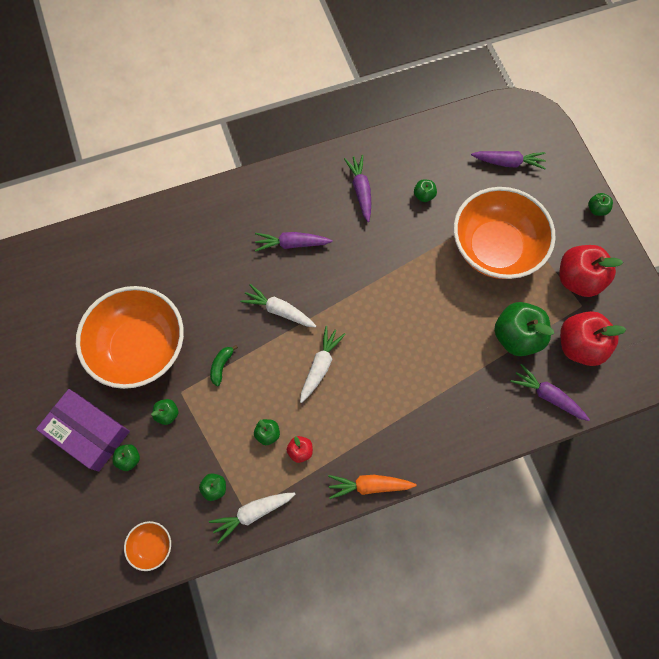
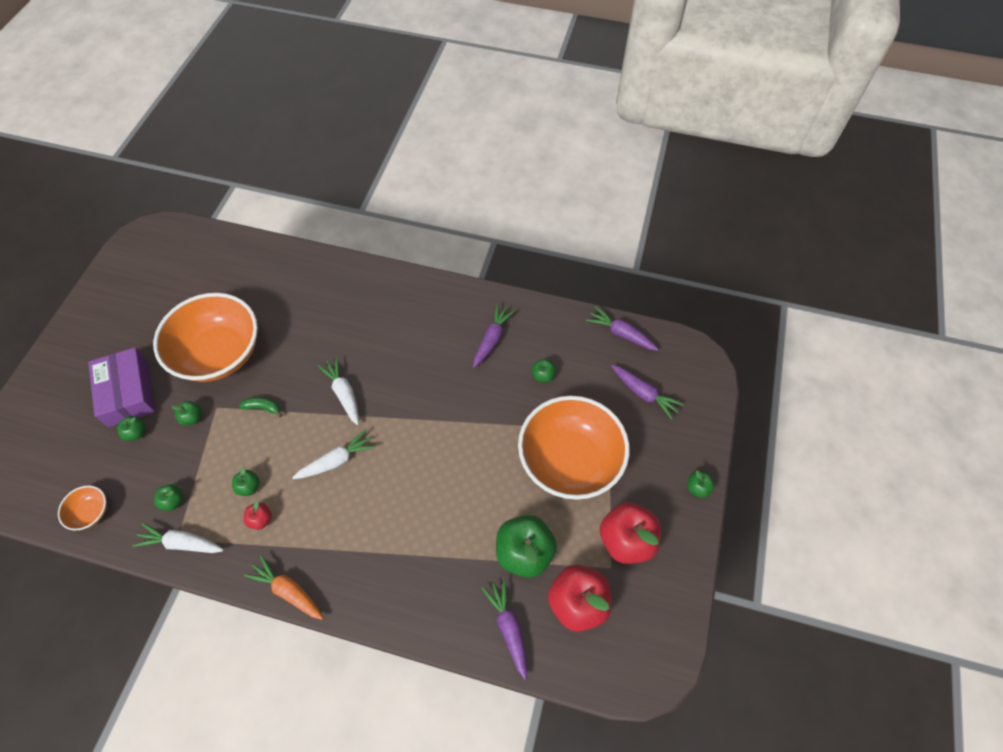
camera: 35 degrees right, 10 degrees down
(221, 365) = (263, 408): green banana -> green banana turned 45 degrees clockwise
(292, 244) = (399, 347): purple carrot -> purple carrot (621, 333)

